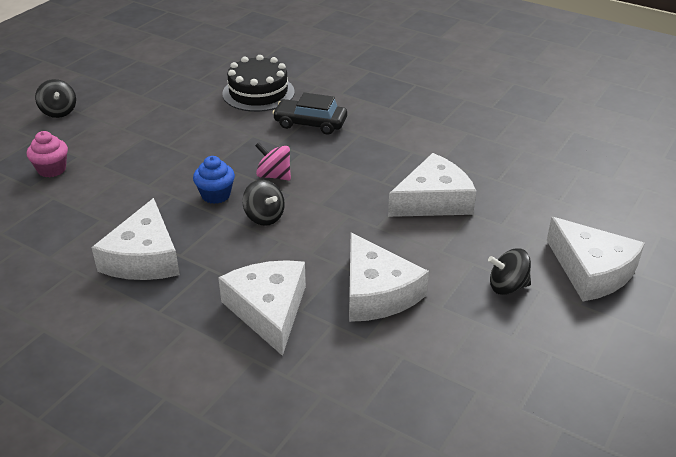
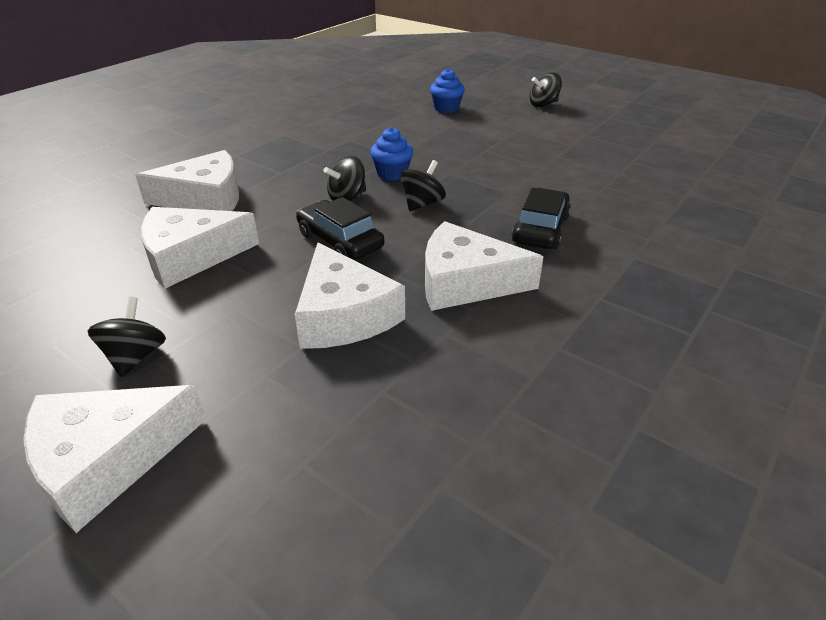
camera: 95 degrees right, 0 degrees up
(52, 169) = (446, 108): pink cupcake -> blue cupcake
(144, 257) = (308, 147): white cheese -> white cheese (465, 282)
(258, 93) = (612, 196): black cake -> none
(274, 176) = (422, 204): pink spinning top -> black spinning top
(339, 212) = (340, 241): none -> black car

